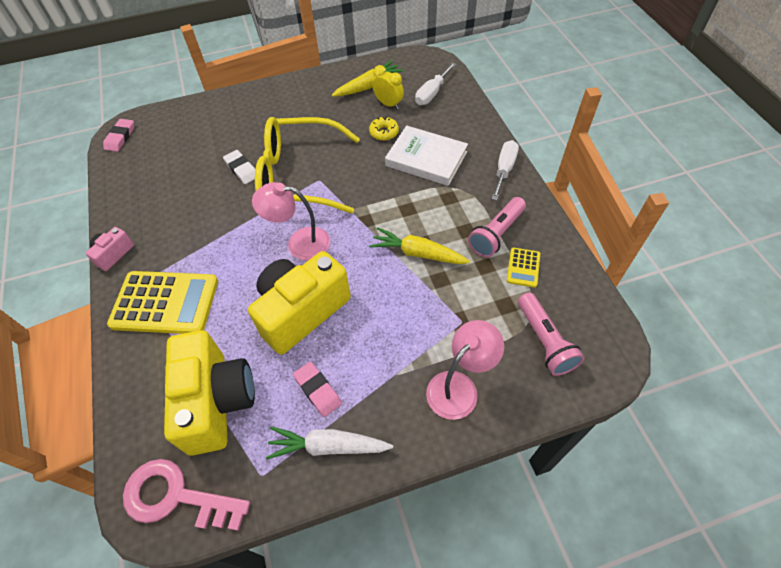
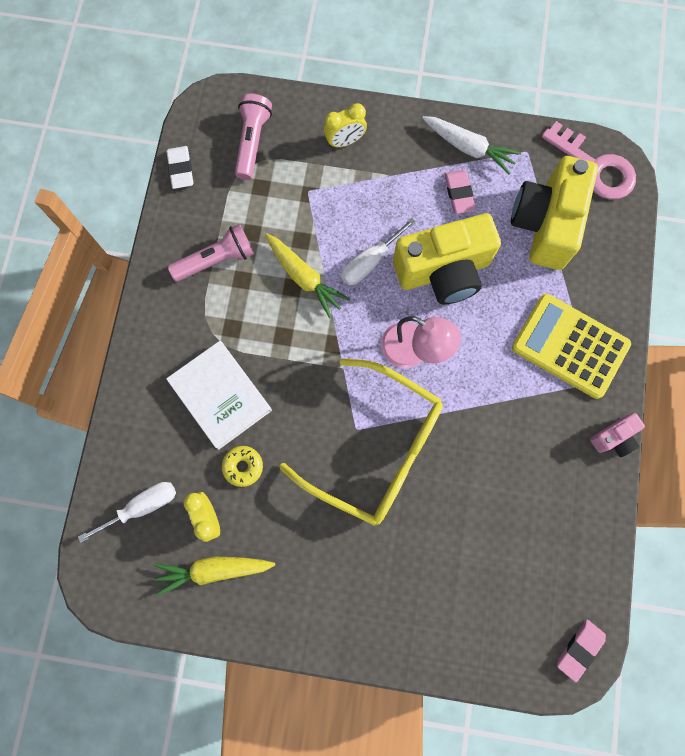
camera: 155 degrees left, 20 degrees up
(241, 169) = (438, 497): white eraser -> white eraser (181, 169)
(459, 387) = (345, 141): pink lamp -> yellow clock
(504, 170) = (149, 334): white screwdriver -> white screwdriver (370, 262)
(523, 267) = (218, 213): yellow calculator -> none

